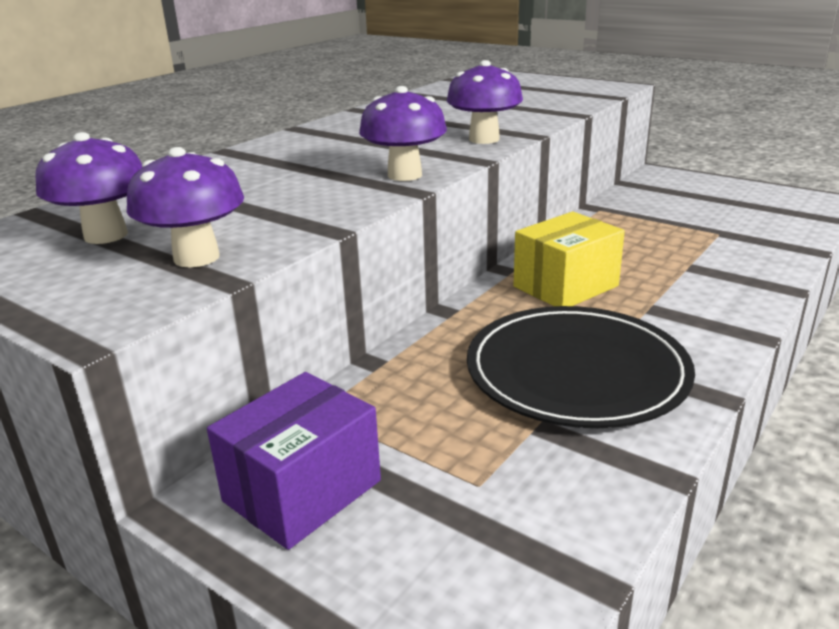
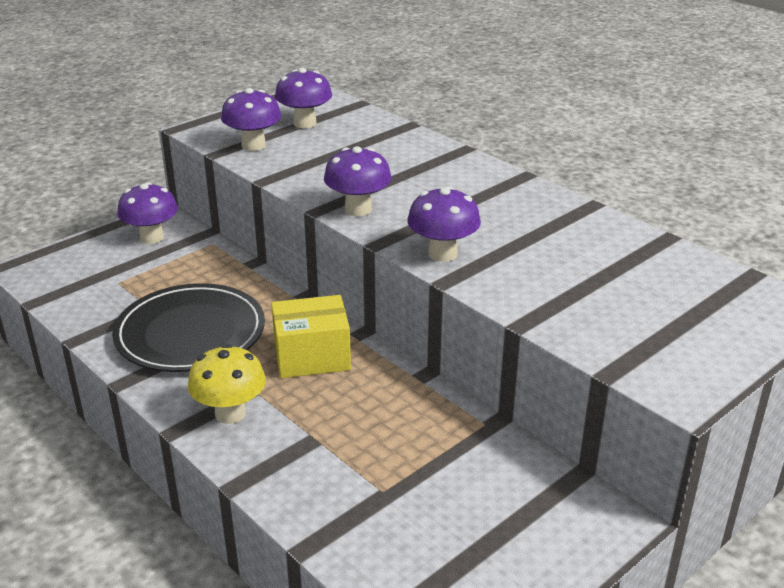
camera: 100 degrees right, 5 degrees up
(302, 491) = (152, 237): purple box -> purple mushroom
(565, 286) = (312, 357): yellow box -> yellow box turned 75 degrees counterclockwise
(700, 312) = (230, 413): none -> yellow mushroom

